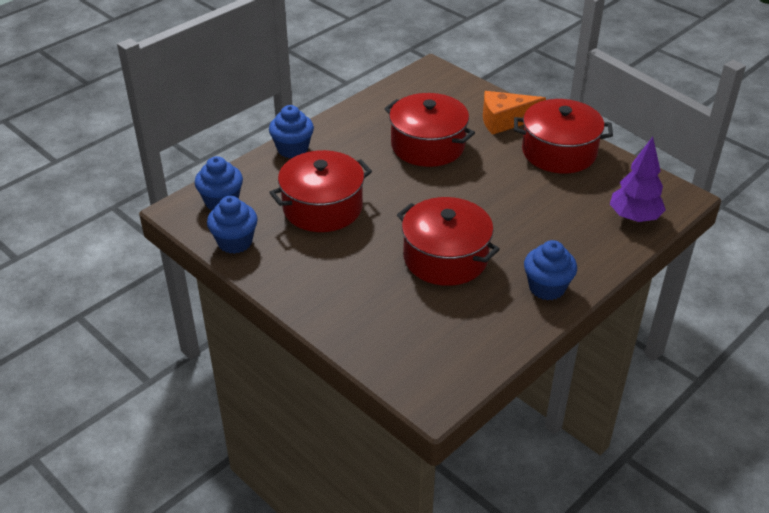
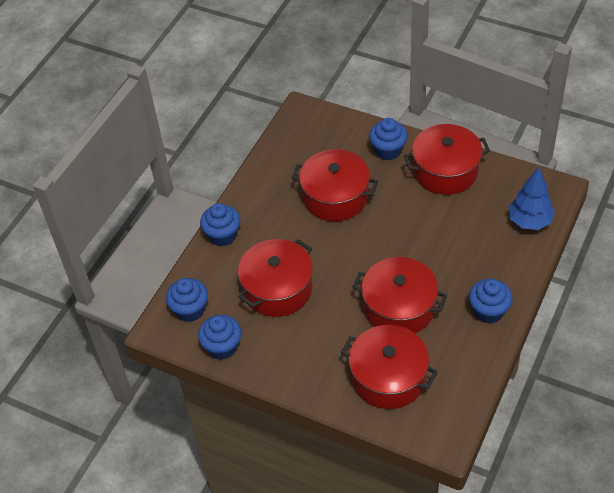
camera: 15 degrees left, 10 degrees up
(399, 319) = (388, 377): none -> red pot
(505, 121) = (388, 150): orange cheese -> blue cupcake
(634, 218) = (529, 221): purple tree -> blue tree

